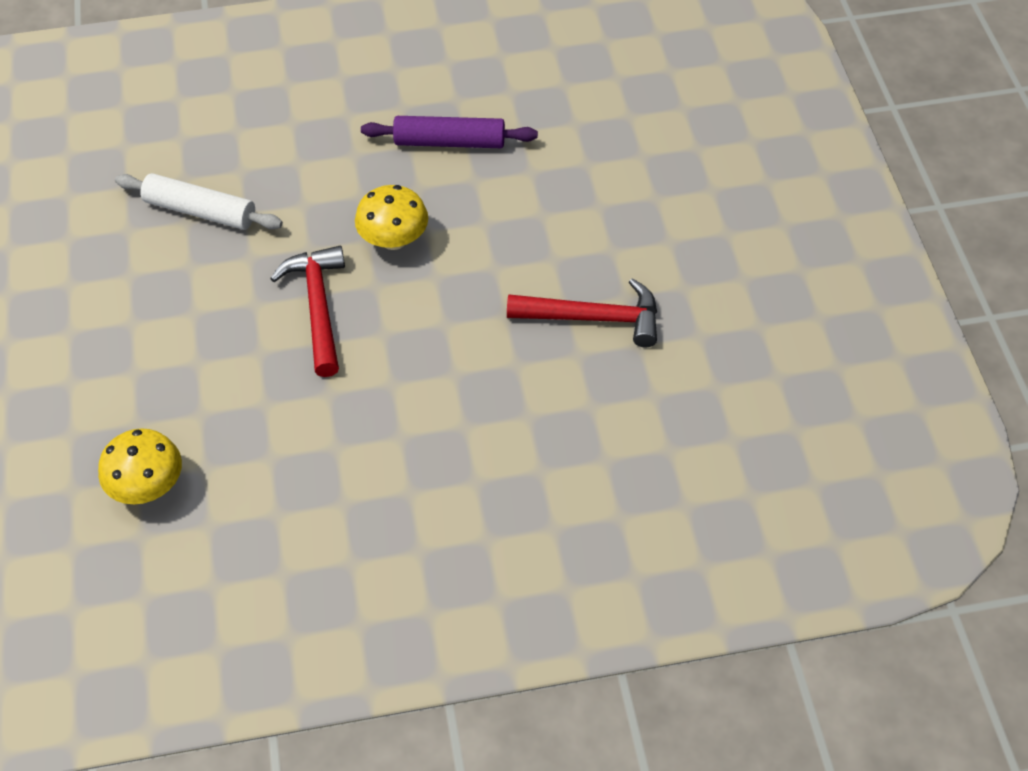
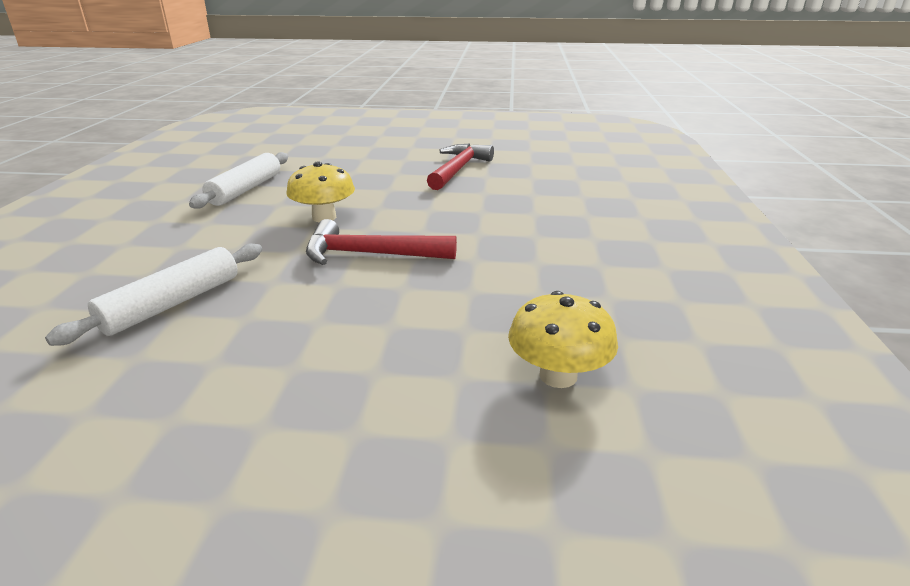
camera: 75 degrees left, 25 degrees down
(449, 142) = (246, 189): purple rolling pin -> white rolling pin

